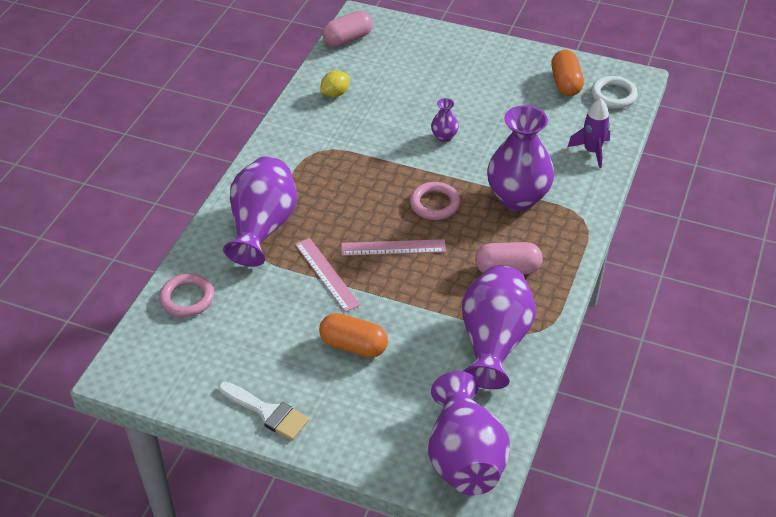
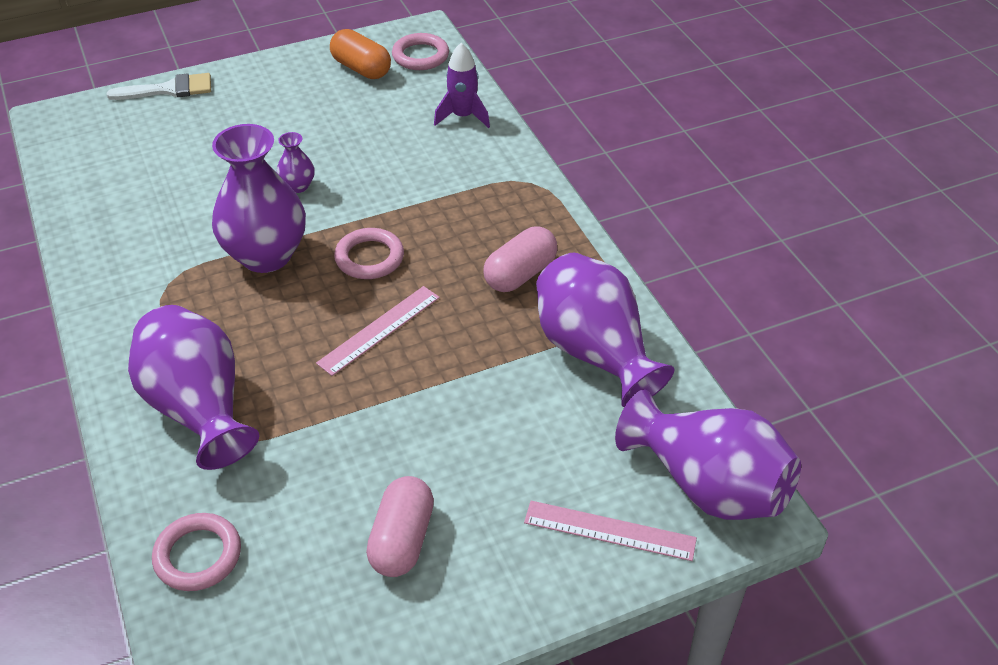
camera: 45 degrees left, 0 degrees up
(267, 412) = (456, 608): white brush -> white brush (169, 89)
(326, 274) = (339, 407): pink ruler -> pink ruler (609, 531)
(335, 93) = (115, 212): yellow lemon -> none
(348, 39) = (62, 147): pink capsule -> pink capsule (402, 540)
(354, 345) = (461, 460): orange capsule -> none
(518, 198) = (446, 200): purple vase -> purple vase (266, 255)
(613, 95) = (420, 56): white ring -> pink ring

